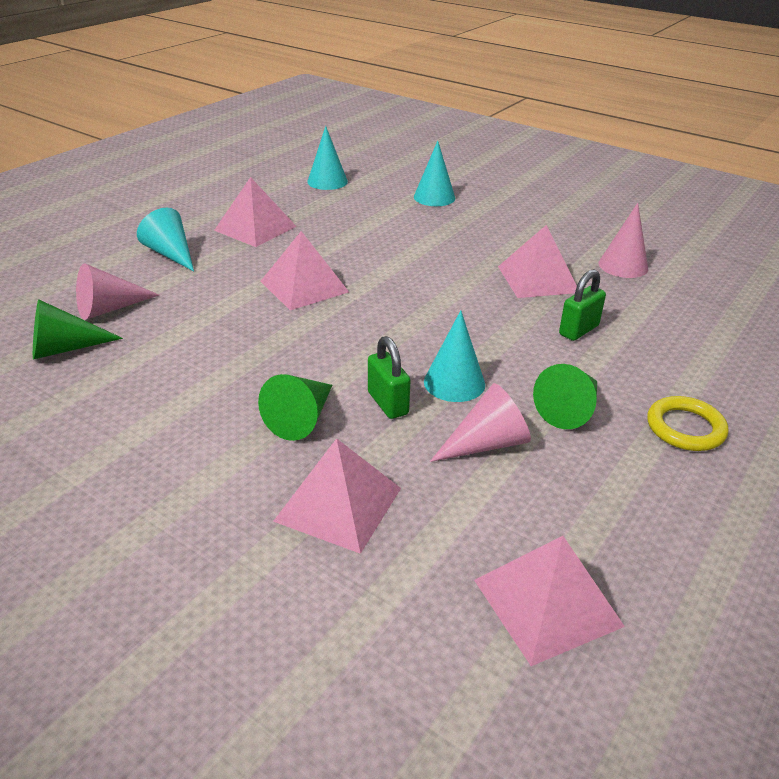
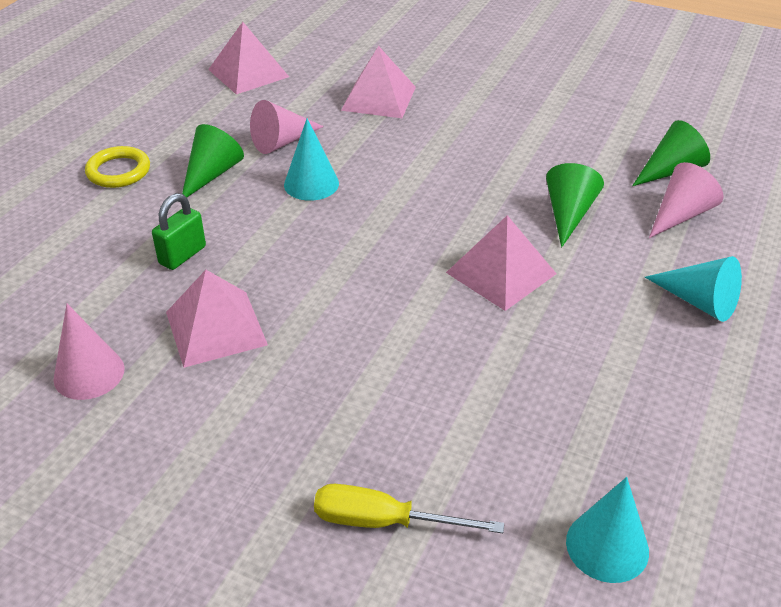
camera: 170 degrees right, 5 degrees up
(255, 228) = (634, 373): pink pyramid -> none
(301, 418) = (428, 142): green cone -> green cone (568, 214)
(388, 403) = (365, 160): green padlock -> none
(434, 197) = (384, 521): turquoise cone -> yellow screwdriver

